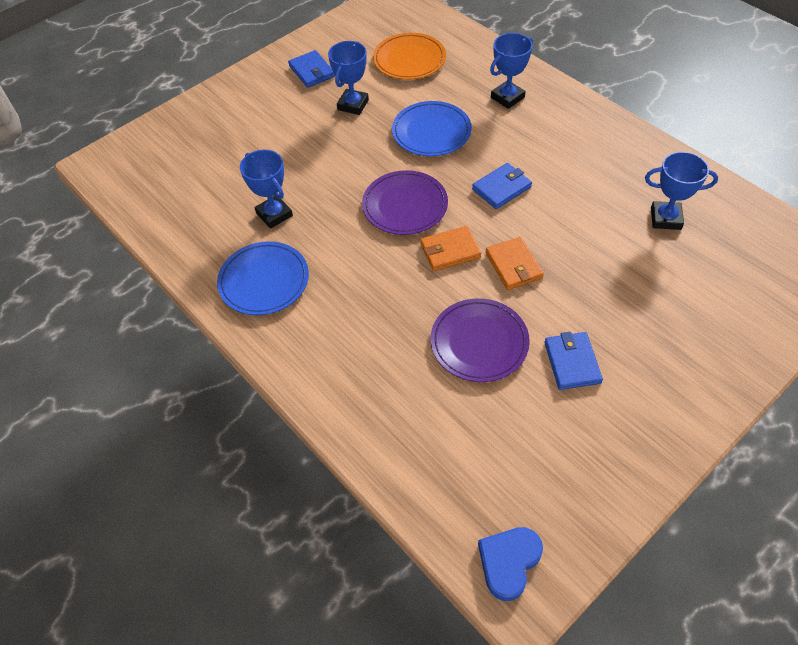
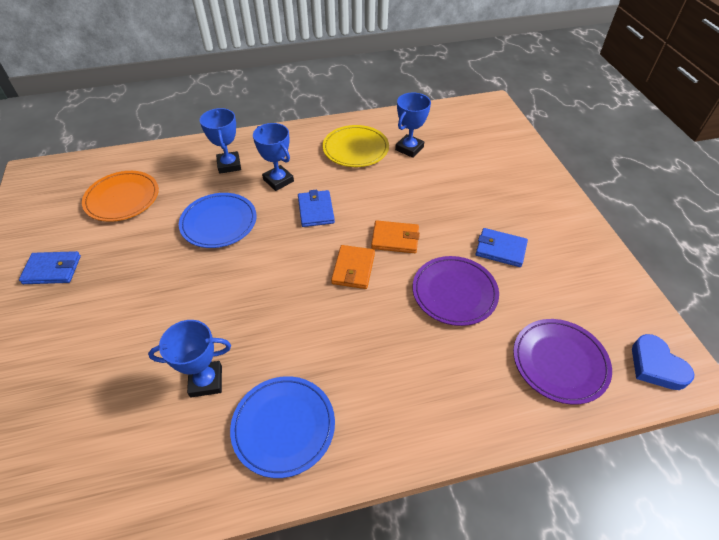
camera: 65 degrees left, 5 degrees down
(353, 105) = (131, 259): blue trophy -> blue trophy (278, 180)
(405, 206) = (283, 276): purple plate -> purple plate (559, 362)
(620, 174) = (355, 149): none -> yellow plate

